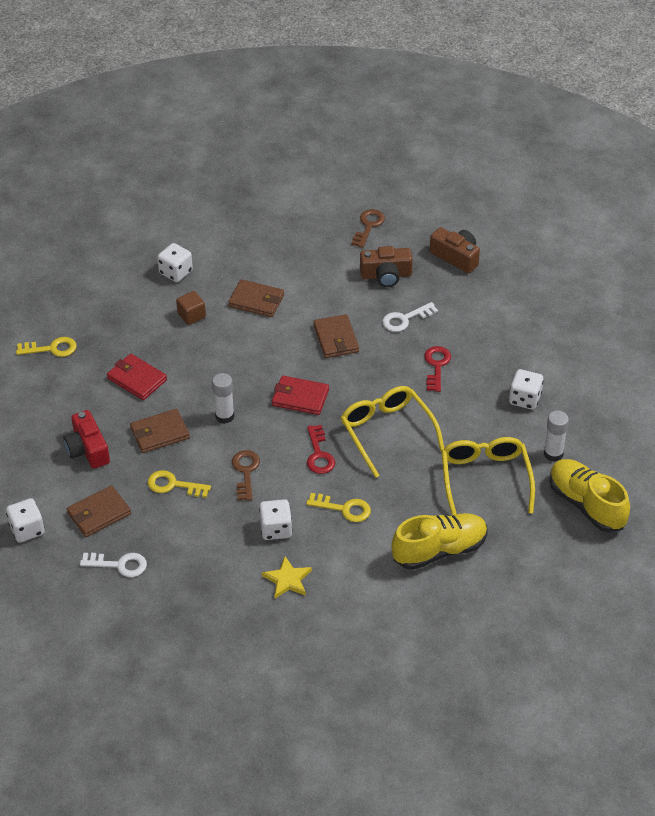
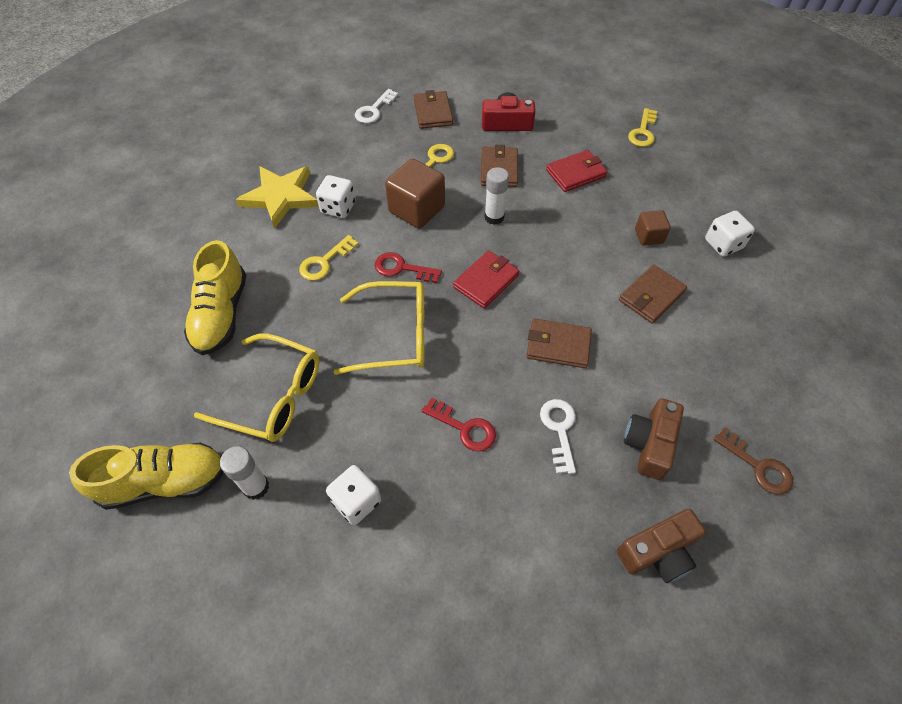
camera: 115 degrees right, 10 degrees up
(27, 530) = (443, 74): white dice -> none
(245, 472) = (416, 209): brown key -> brown cube
(287, 580) = (280, 197): yellow star -> yellow star, size x1.71

